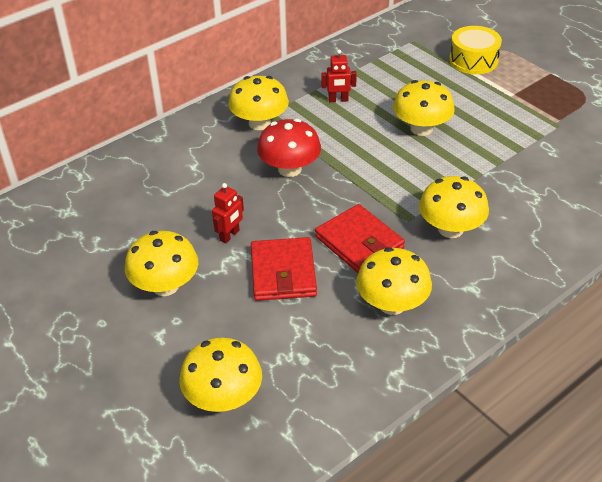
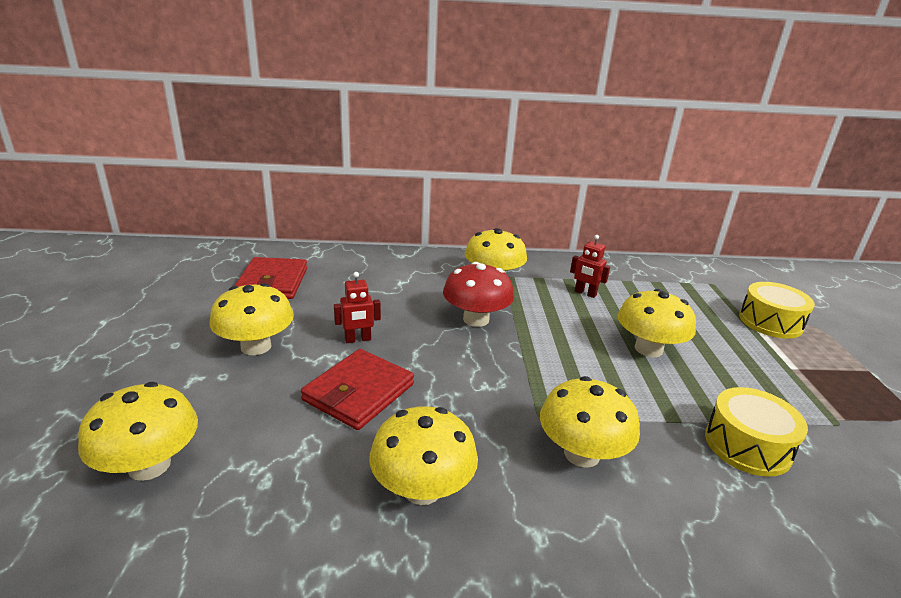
camera: 35 degrees right, 15 degrees down
(359, 242) = (464, 409): red wallet -> red wallet (272, 282)
(525, 169) = (747, 445): none -> yellow drum

